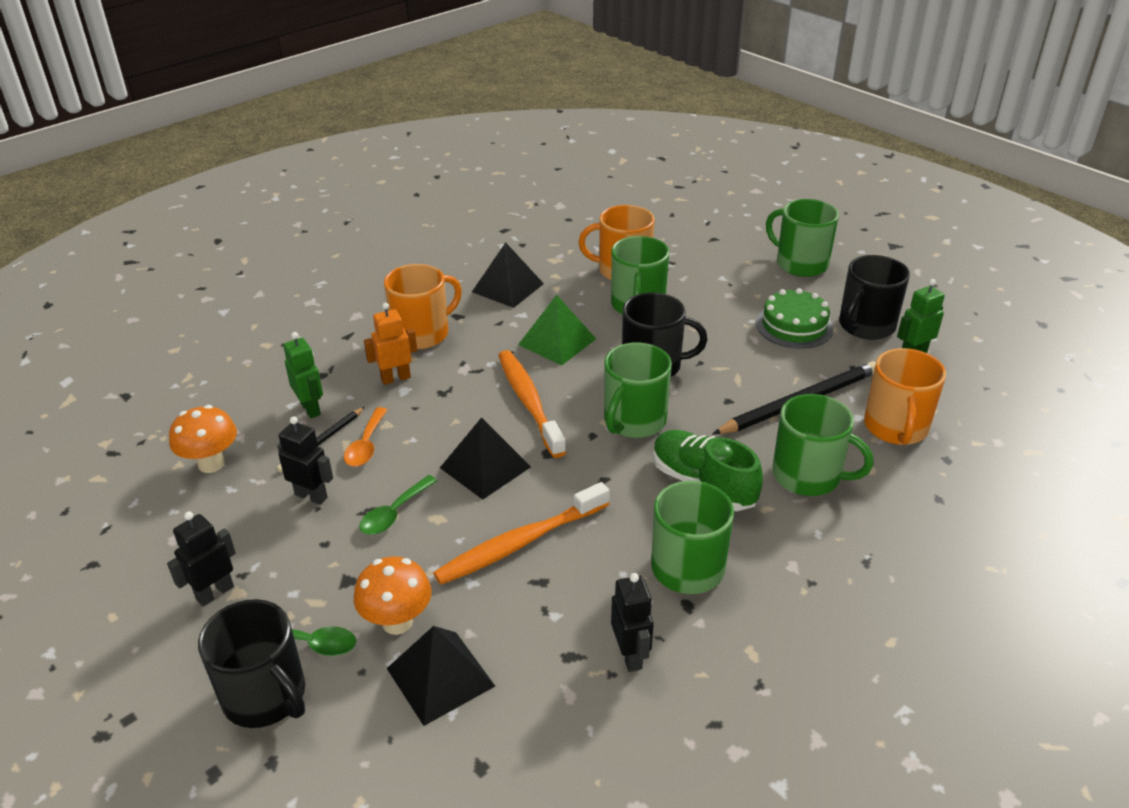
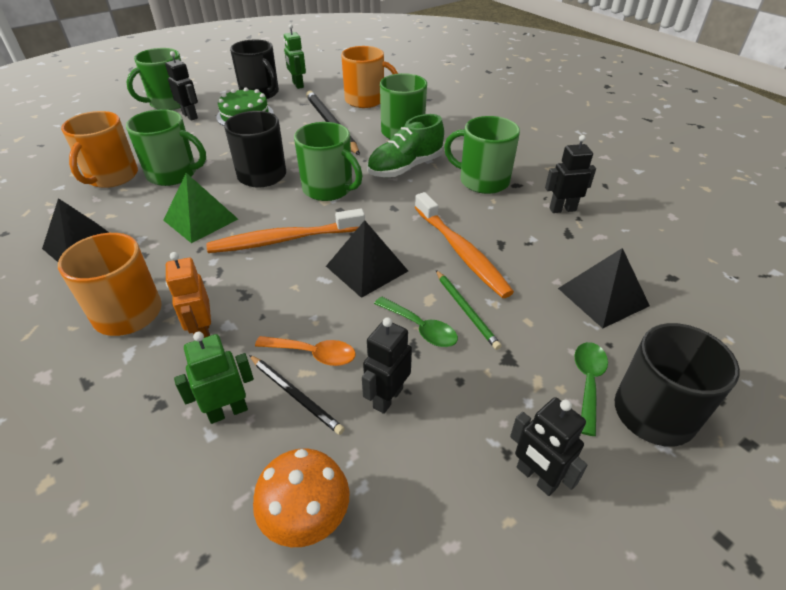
camera: 85 degrees left, 5 degrees up
(397, 622) = (553, 323): orange mushroom -> none
(419, 547) = (466, 310): none -> green pencil
(773, 286) = (190, 116): none -> black robot

